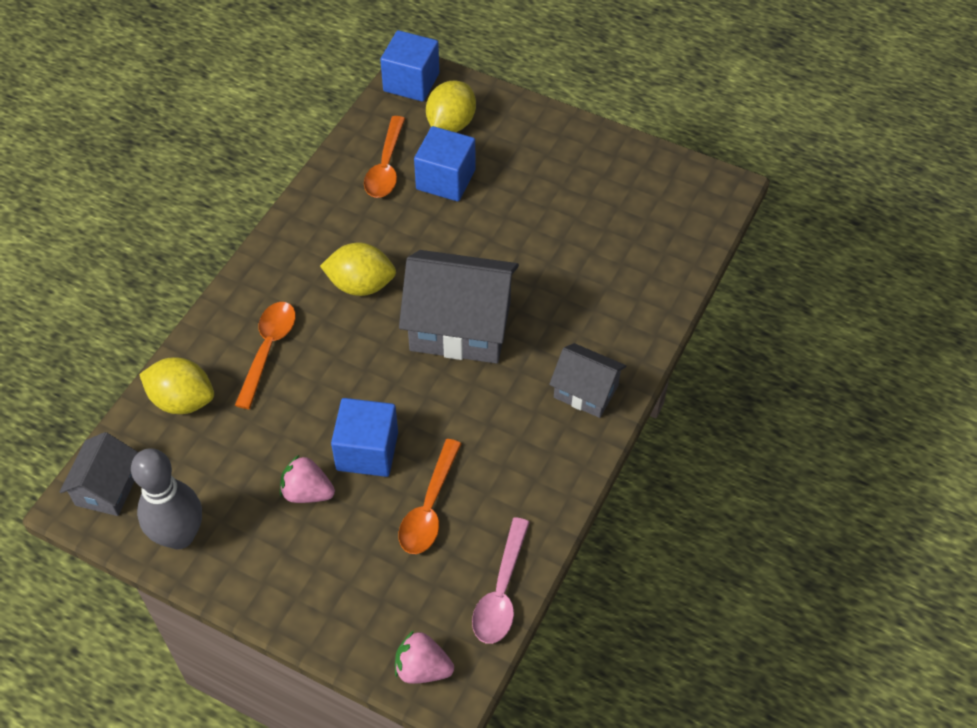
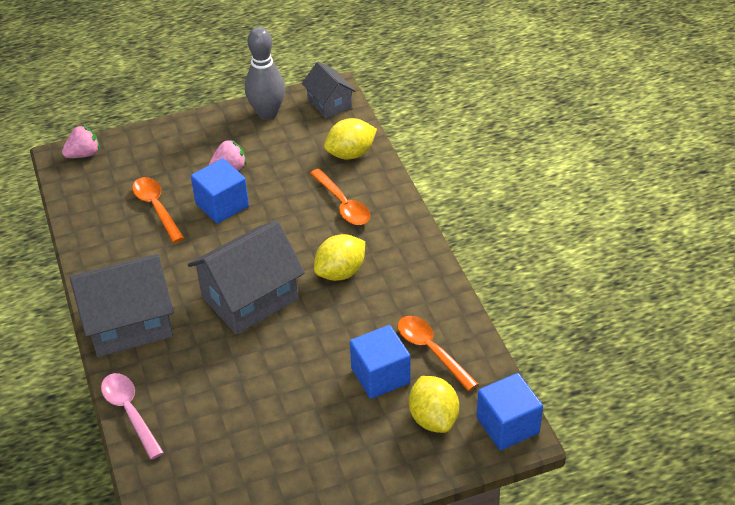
camera: 135 degrees right, 10 degrees down
(501, 591) = (76, 204): pink spoon -> pink spoon (130, 412)
(586, 391) = (129, 323): grey house -> grey house, size x1.79

